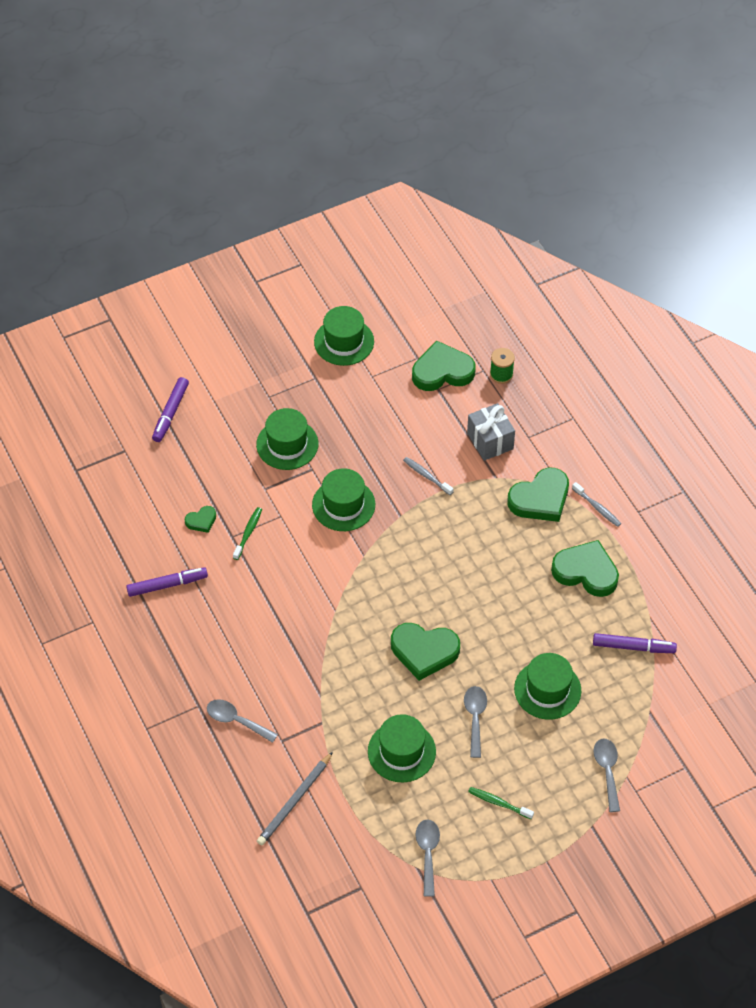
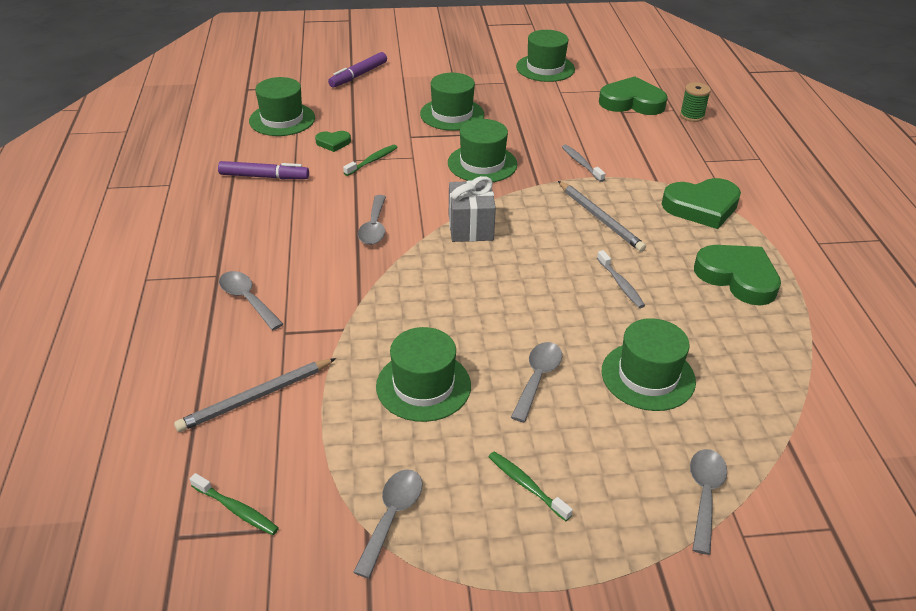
camera: 20 degrees right, 15 degrees down
(137, 504) = (282, 119): none -> green hat
(291, 612) = (374, 227): none -> grey spoon
(332, 883) = (236, 509): none -> green toothbrush
(424, 651) = (505, 297): green heart -> none
(465, 540) = (600, 218): none -> grey pencil
(490, 441) = (661, 155): grey gift -> grey gift (470, 227)
(597, 508) = (768, 229): grey toothbrush -> grey toothbrush (621, 284)
(633, 647) = (782, 364): purple marker -> none

